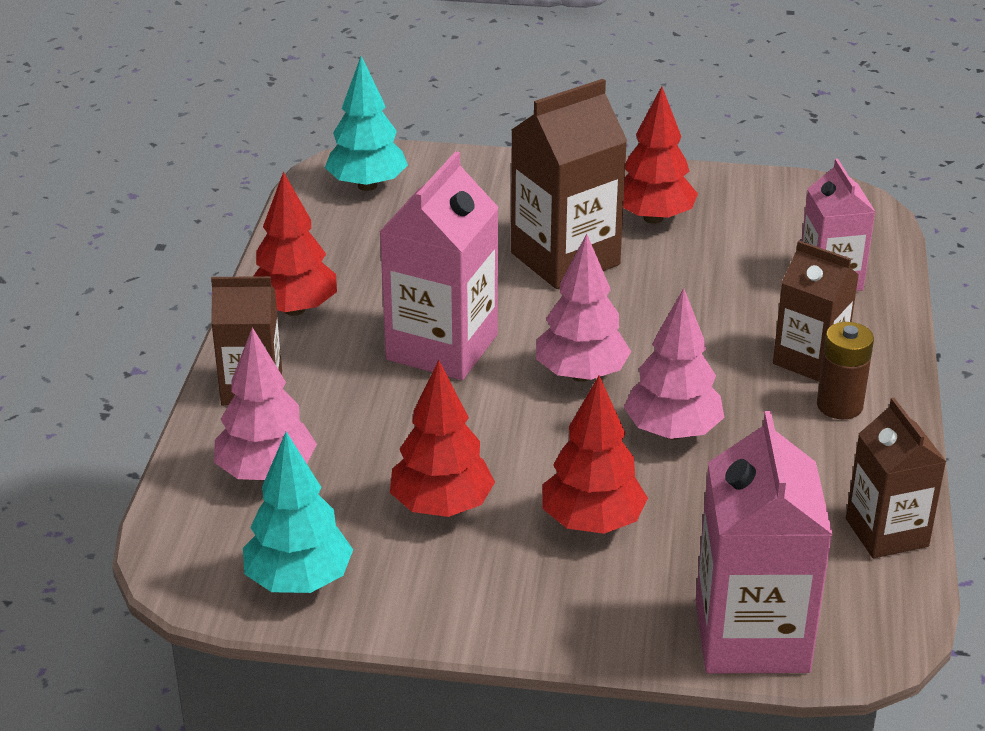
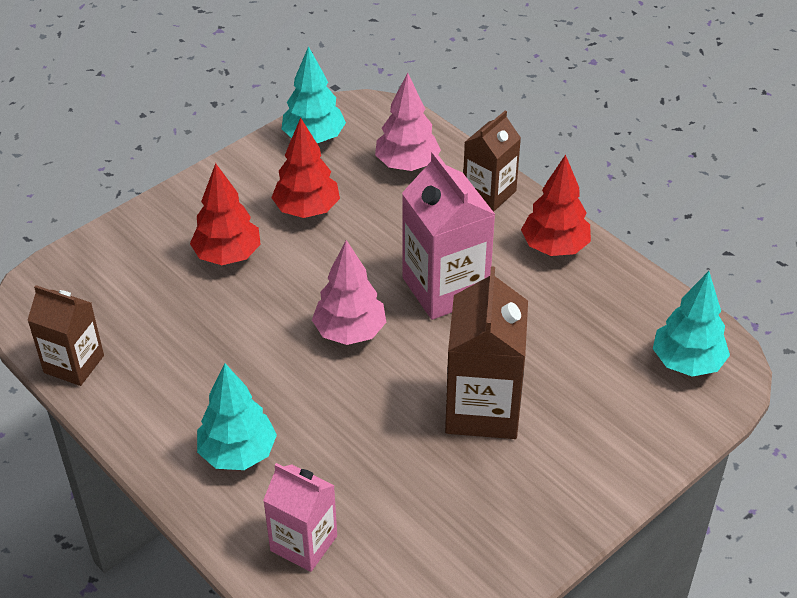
camera: 130 degrees right, 10 degrees up
(653, 218) = (486, 498): red tree -> none
(672, 432) = (254, 336): pink tree -> none
(751, 636) = (87, 259): pink carton -> none
(809, 360) = (238, 453): brown carton -> turquoise tree
(839, 405) = (183, 431): brown battery -> none

